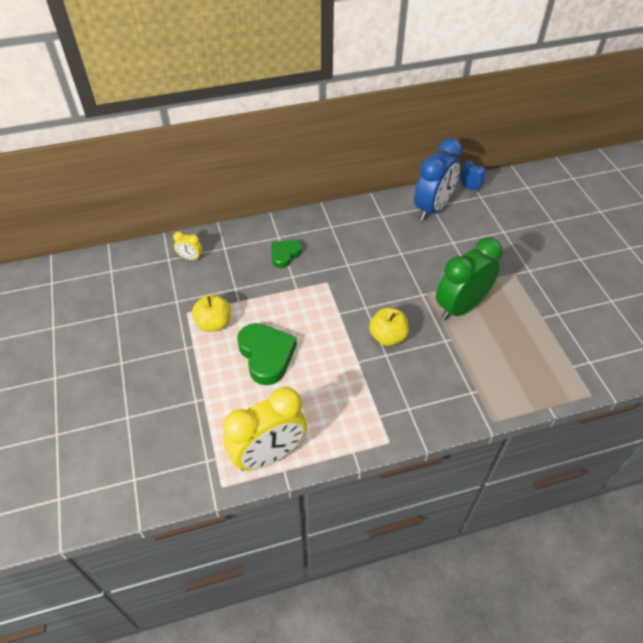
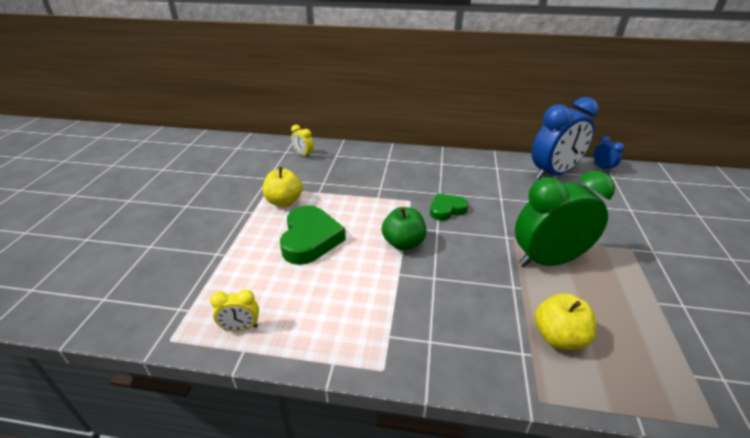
camera: 25 degrees right, 15 degrees down
(269, 455) = (241, 328): yellow clock -> yellow clock, size x0.43
(285, 255) = (384, 172): green heart -> green heart (446, 209)
(346, 331) = (403, 243): none -> green apple
(387, 337) = (446, 262): yellow apple -> yellow apple (558, 337)

